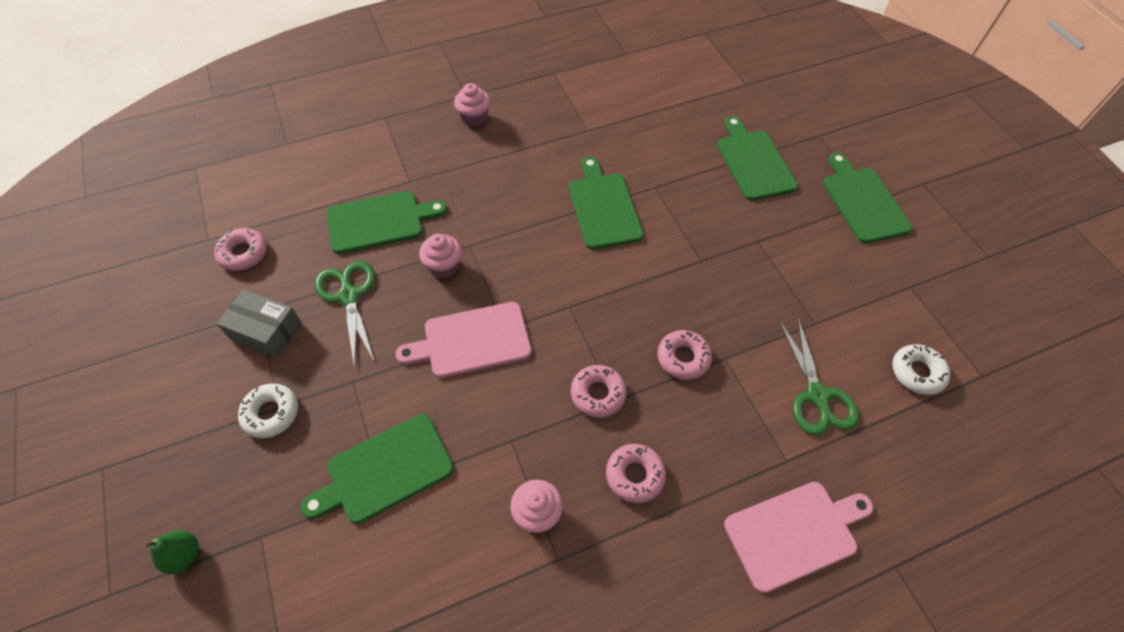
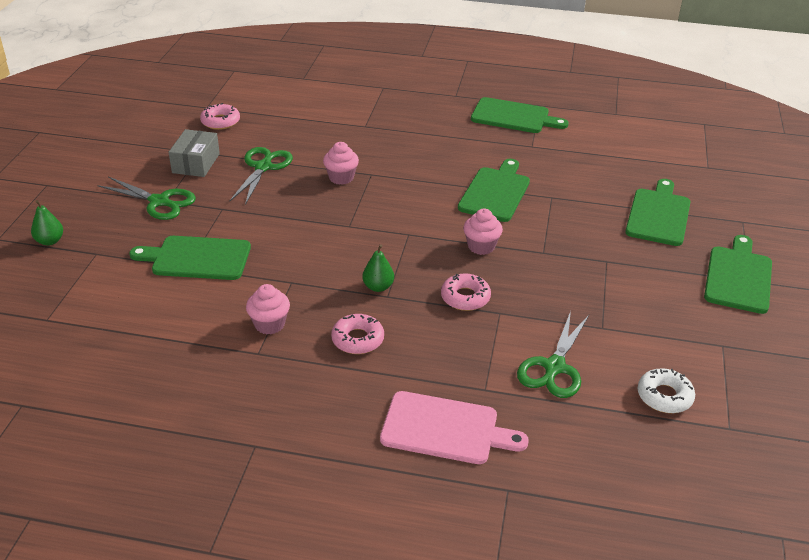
camera: 35 degrees right, 20 degrees down
(266, 331) = (196, 163): grey box -> grey box turned 45 degrees clockwise
(271, 413) = (159, 202): white donut -> green scissors
(379, 221) = (322, 139): green cutting board -> green cutting board (513, 116)
(472, 340) = (320, 222): pink cutting board -> none
(474, 118) = (448, 109): pink cupcake -> pink cupcake (481, 246)
(598, 394) = (378, 287): pink donut -> green pear

